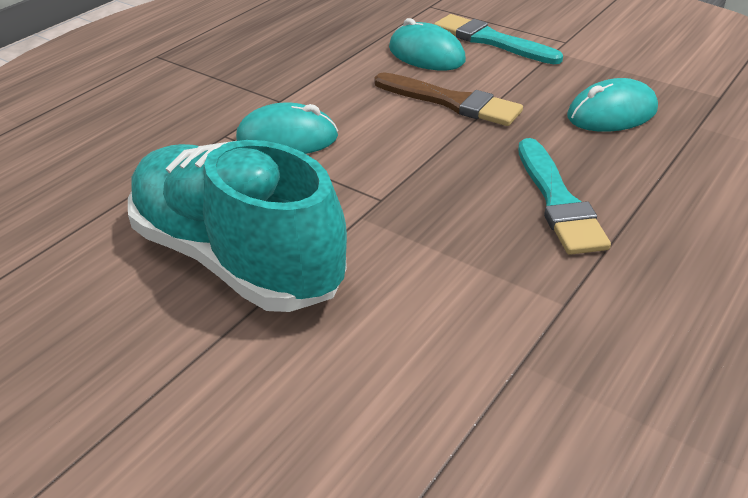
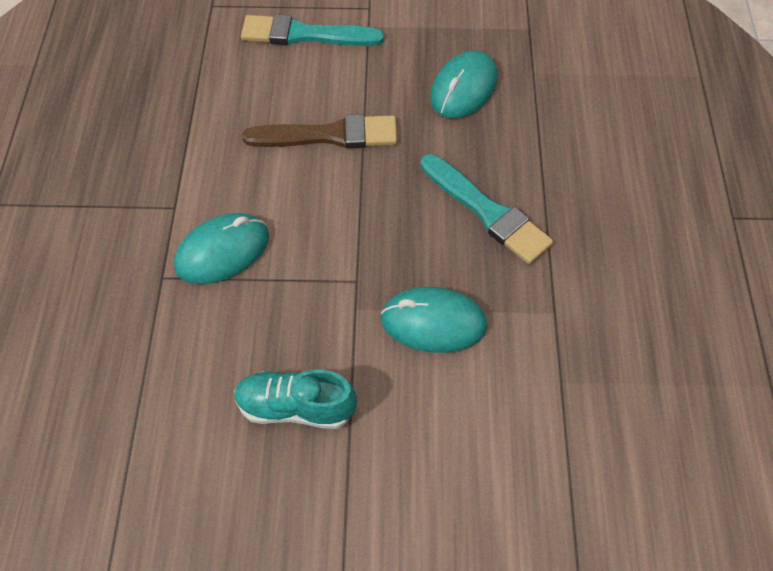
camera: 35 degrees left, 20 degrees up
(237, 259) = (296, 407): turquoise shoe -> turquoise shoe, size x0.49
(426, 54) = (261, 80): turquoise mouse -> turquoise mouse (433, 322)

